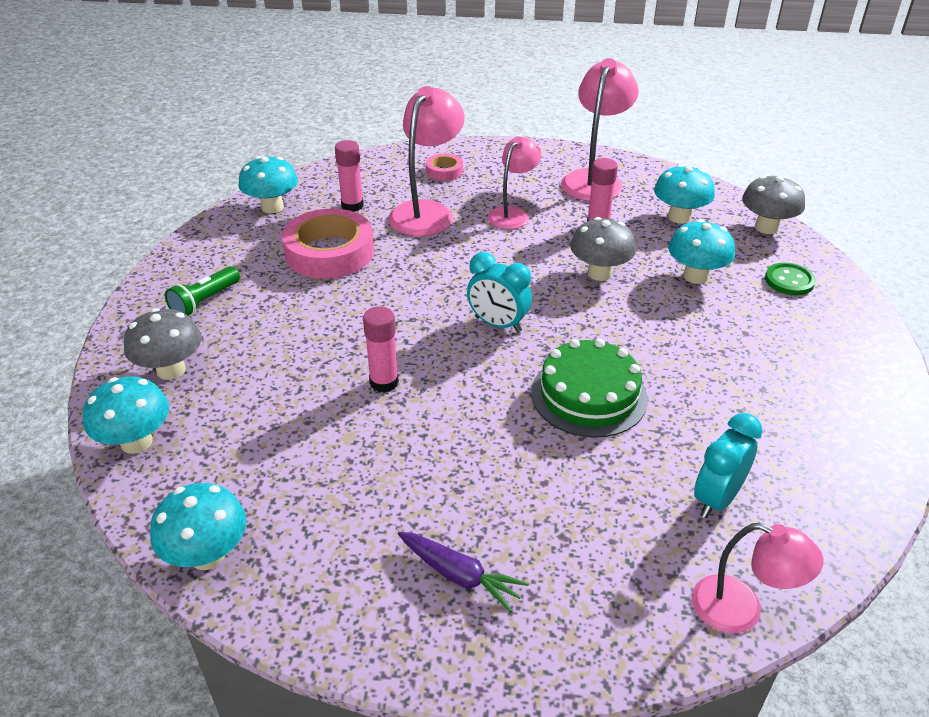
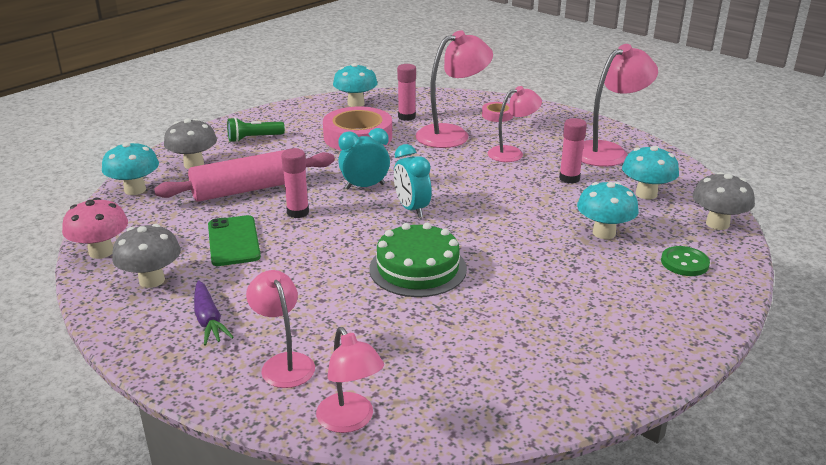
camera: 35 degrees right, 10 degrees down
(207, 555) = (101, 252): turquoise mushroom -> pink mushroom
(287, 375) = (249, 189): none -> pink rolling pin
(357, 456) = (233, 241): none -> green phone
(599, 273) = (527, 206): grey mushroom -> grey mushroom (152, 280)
(602, 582) = (284, 363): none -> pink lamp
(716, 499) = (423, 359): turquoise clock -> turquoise clock (365, 186)

